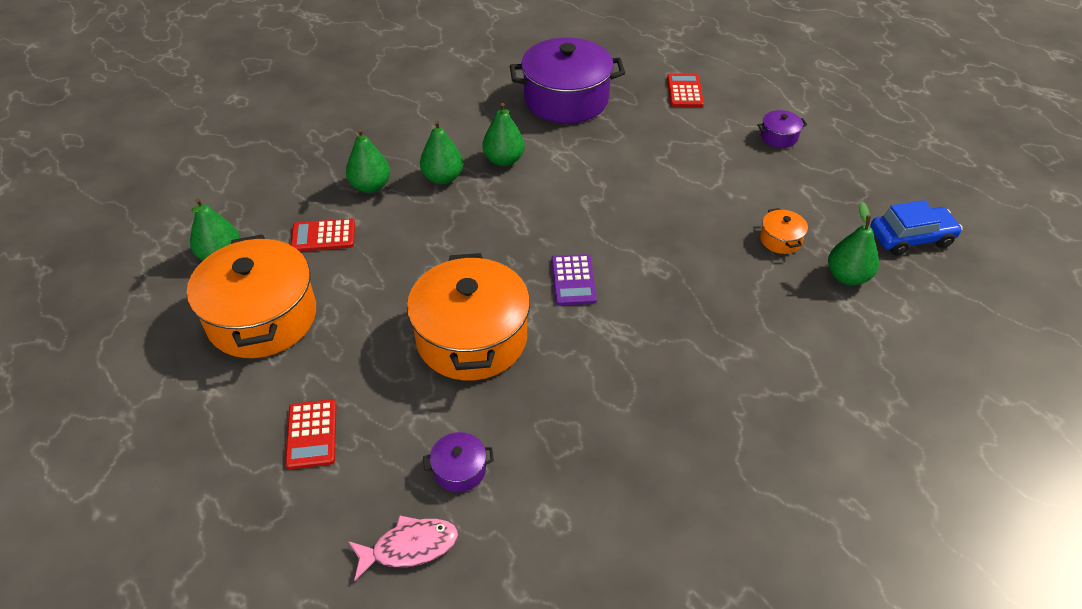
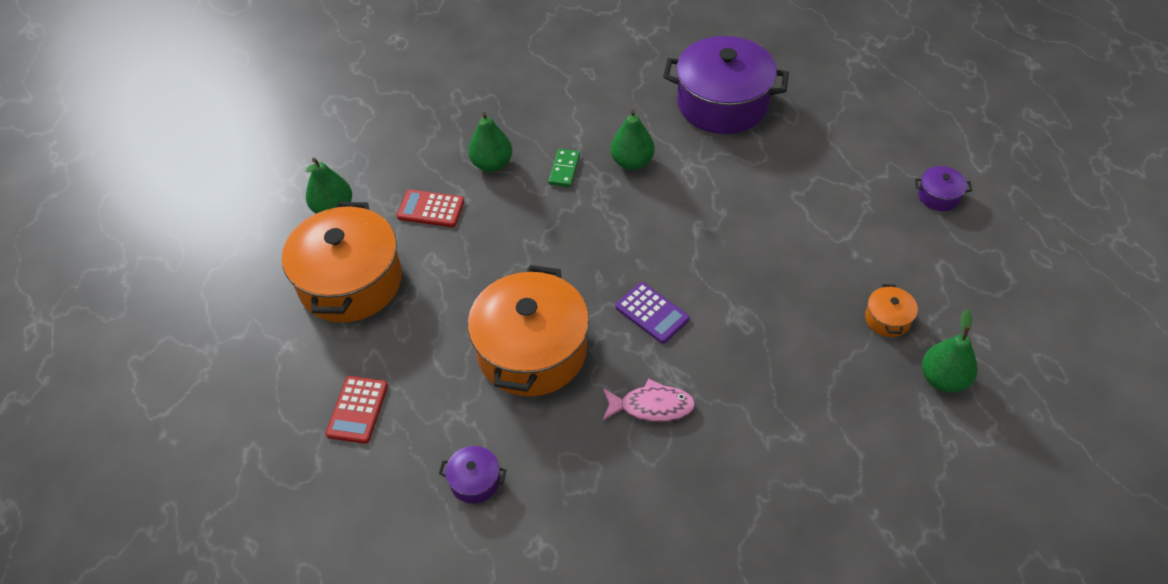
camera: 20 degrees right, 5 degrees up
(409, 547) = (406, 542): pink fish -> pink fish (652, 406)
(443, 178) = (564, 169): green pear -> green domino
(573, 280) = (652, 313): purple calculator -> purple calculator turned 60 degrees counterclockwise
(684, 91) = (855, 118): red calculator -> none
(911, 238) = (1037, 351): blue car -> none

